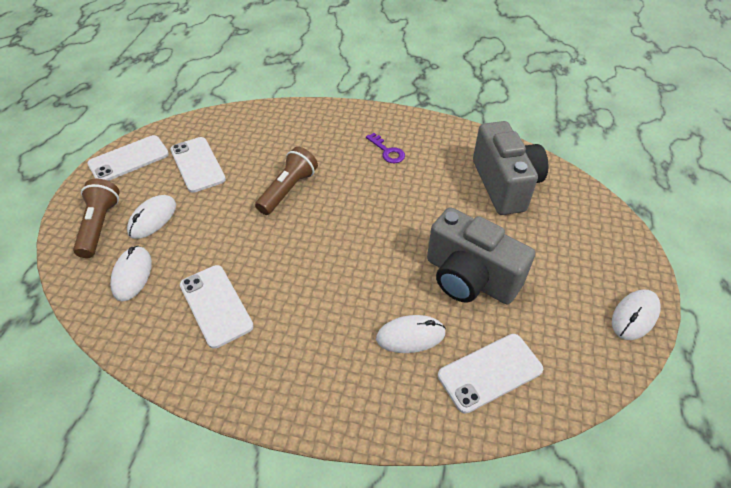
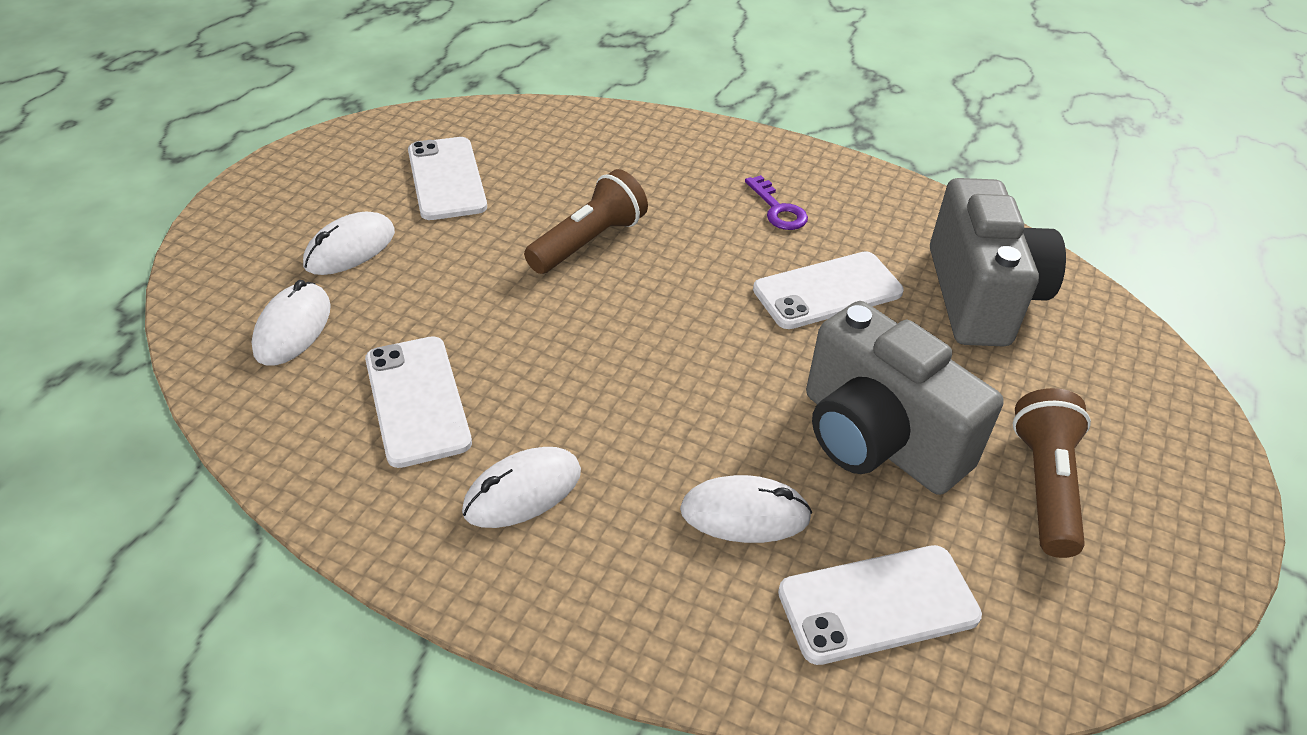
camera: 10 degrees right, 5 degrees down
(100, 225) = (262, 245): brown flashlight -> brown flashlight (1044, 485)
(129, 159) = (337, 153): white phone -> white phone (827, 291)
(634, 316) = (1184, 562): white mouse -> white mouse (522, 491)

